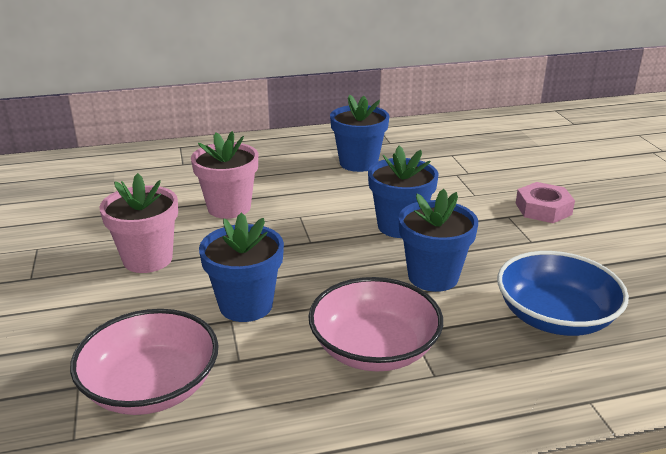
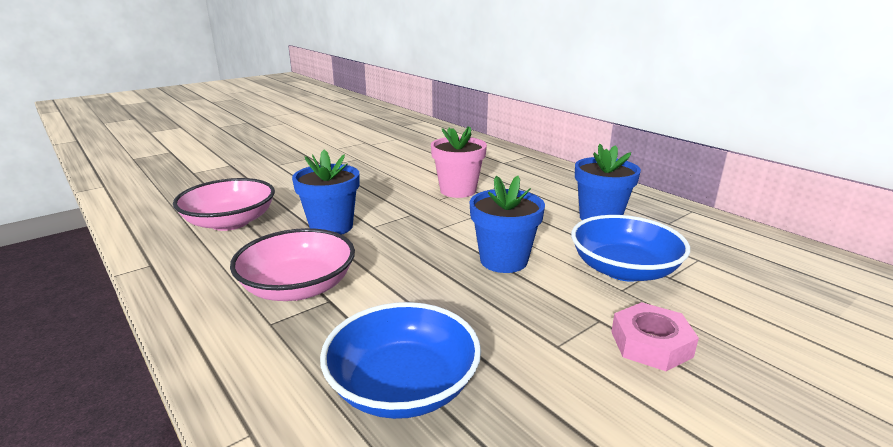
camera: 65 degrees right, 5 degrees down
(148, 259) = (367, 186): pink flower pot -> none
(433, 277) = (427, 294): blue flower pot -> none
(448, 184) = (623, 269): none -> blue bowl

